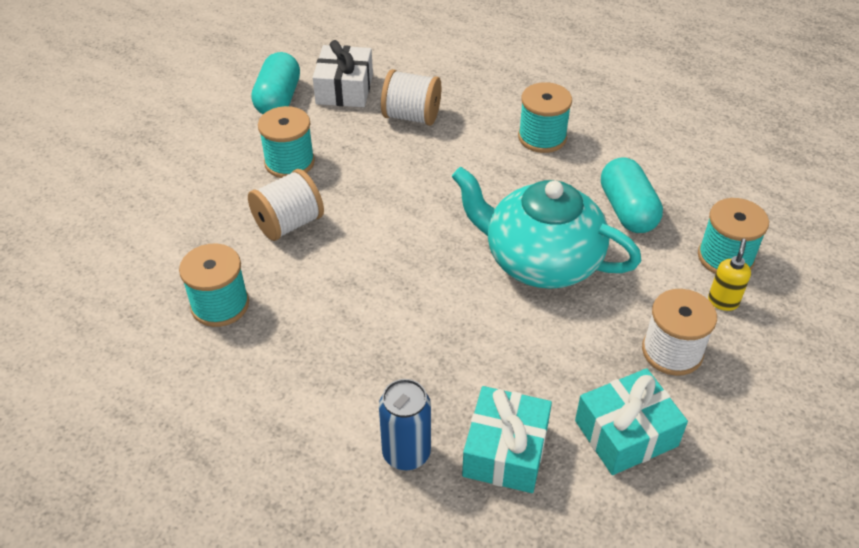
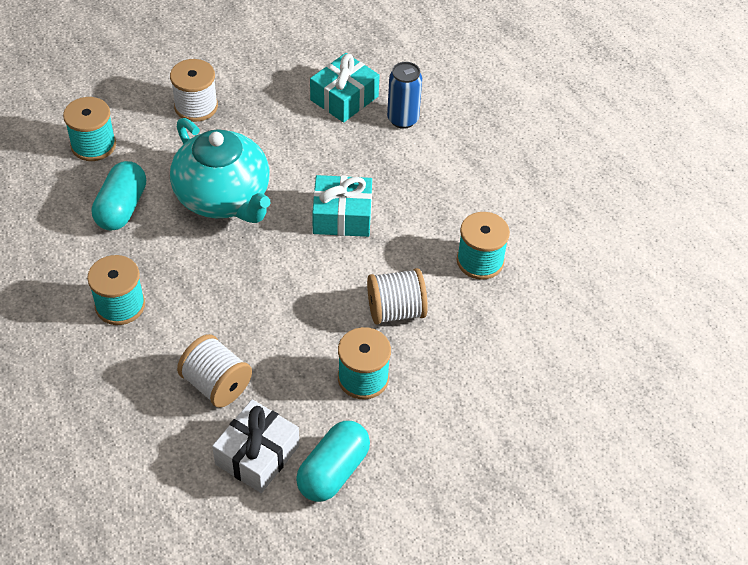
camera: 155 degrees left, 5 degrees up
(626, 433) = (268, 79): turquoise gift -> turquoise gift (342, 216)
(723, 301) = (130, 120): yellow soap dispenser -> none

